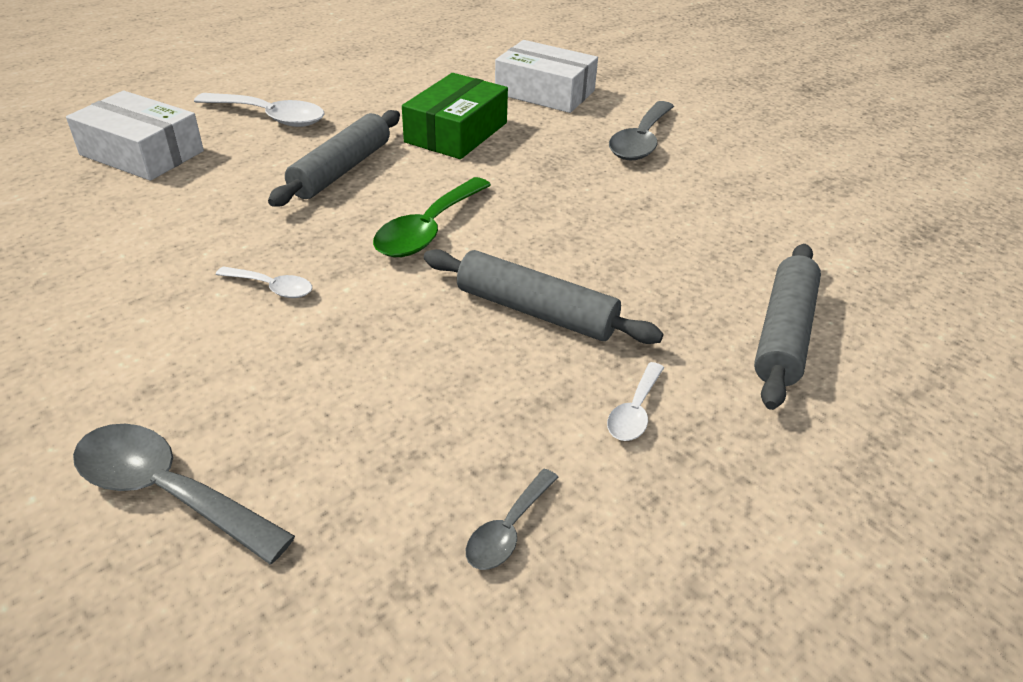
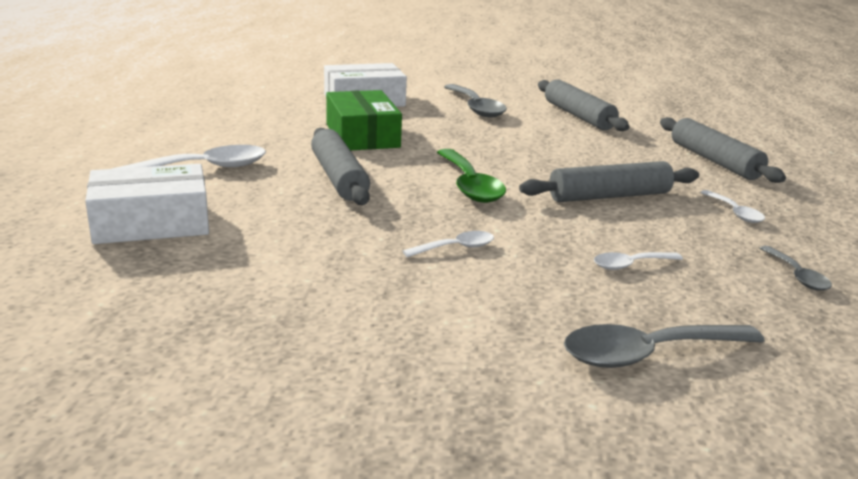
camera: 45 degrees left, 15 degrees down
(369, 397) = (630, 265): none -> white spoon
(743, 196) = (578, 116): none -> grey rolling pin

